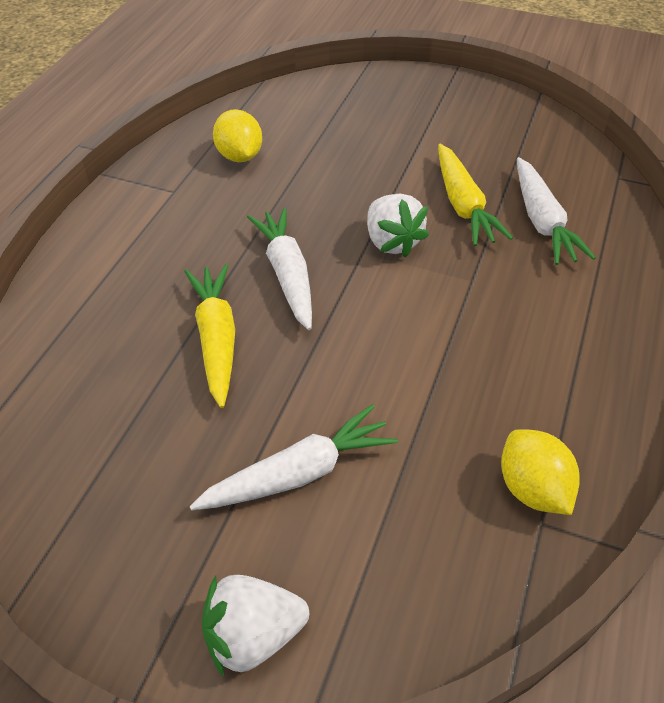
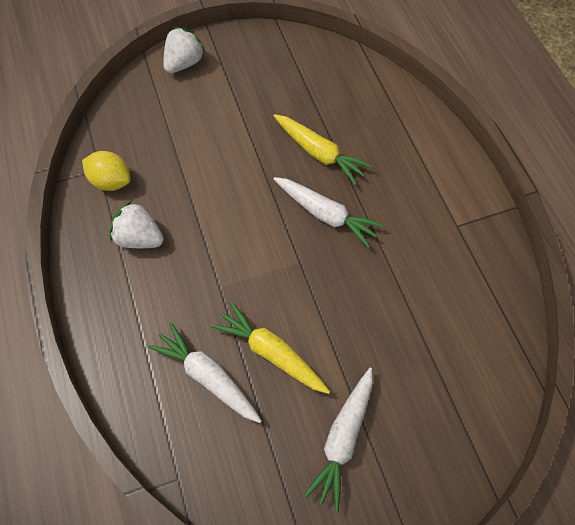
camera: 140 degrees right, 15 degrees up
(239, 156) = (457, 286): yellow lemon -> none
(299, 473) = (218, 122): white carrot -> white carrot (343, 438)
(392, 242) = (289, 282): white strawberry -> white strawberry (139, 238)

